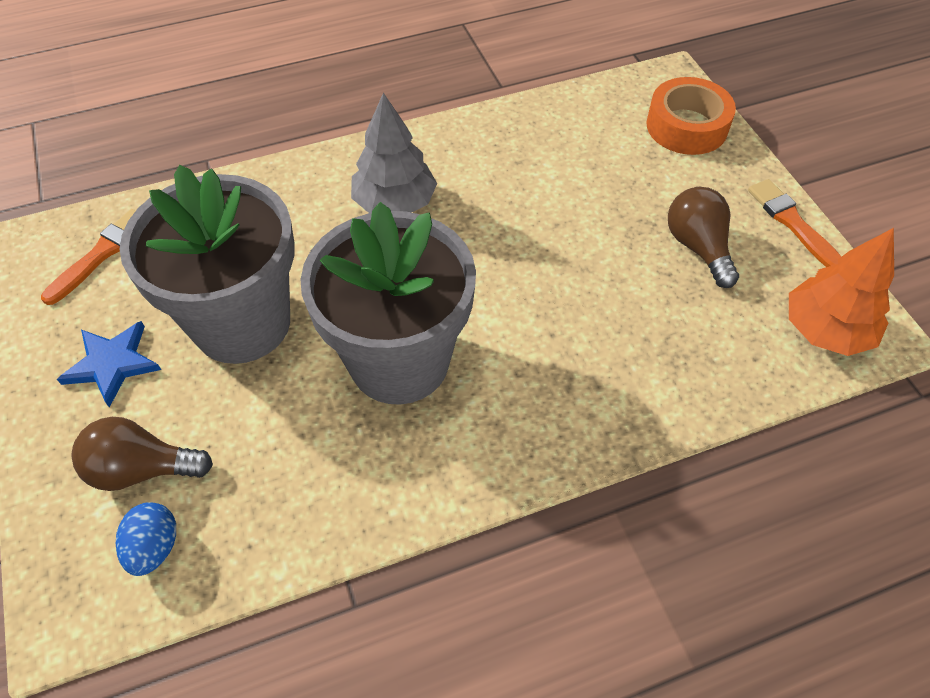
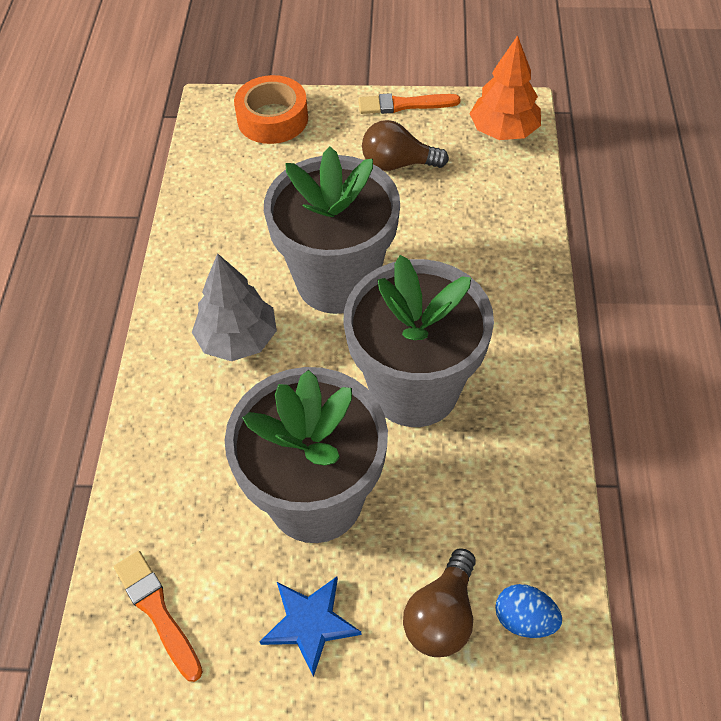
camera: 65 degrees left, 0 degrees up
(504, 251) = (337, 281): none -> grey flower pot

